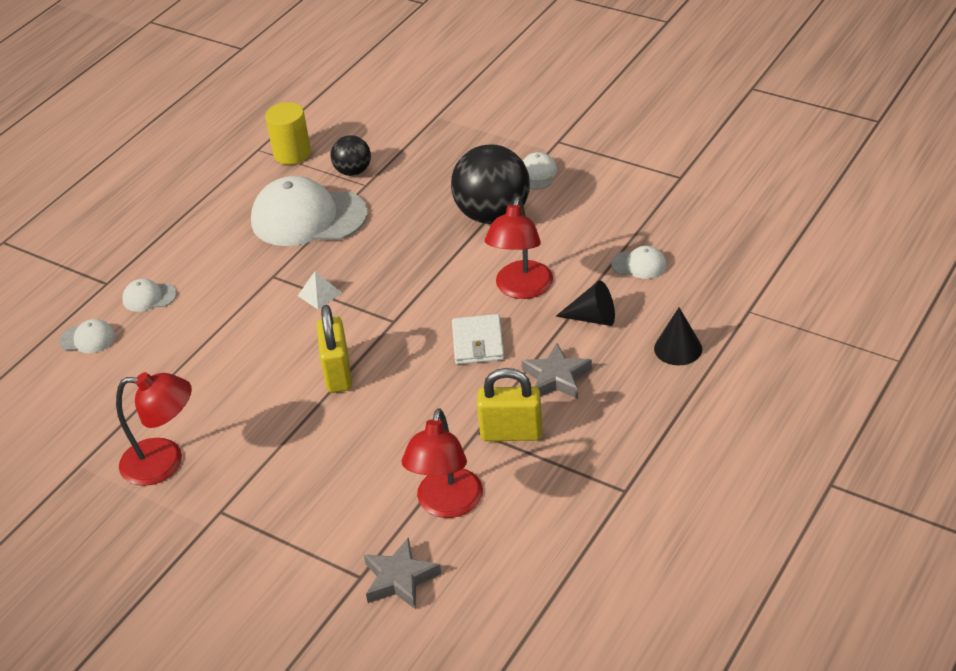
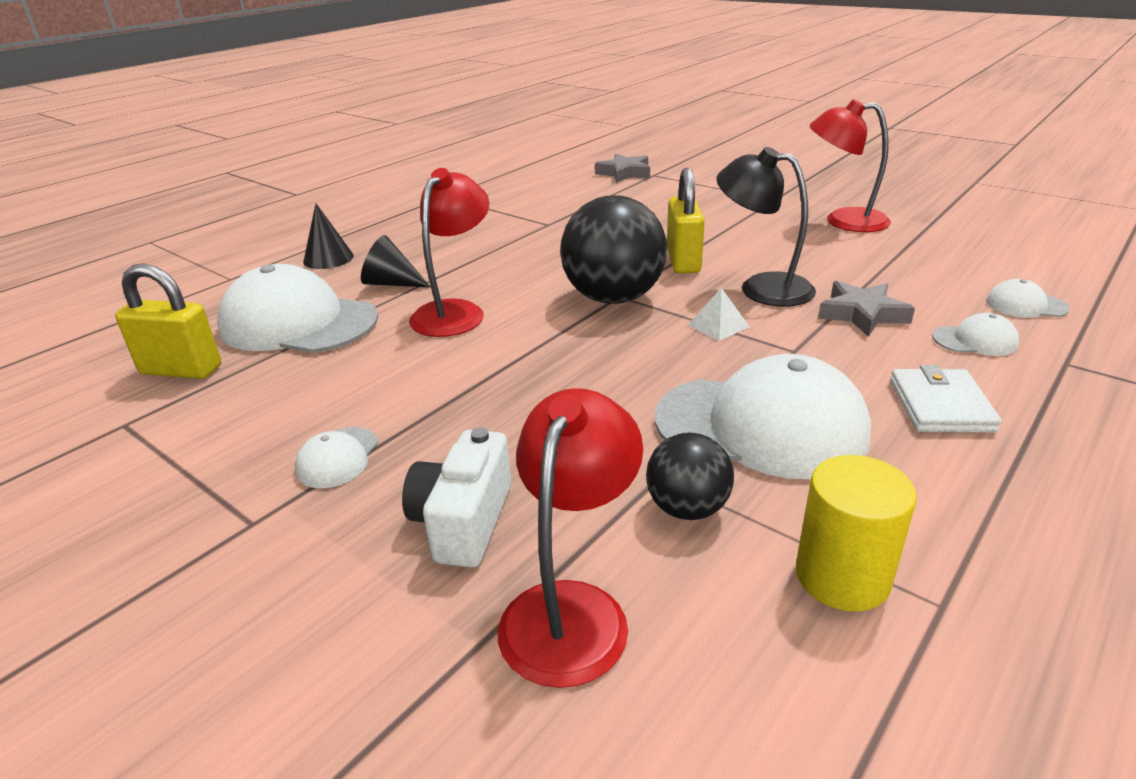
camera: 175 degrees left, 10 degrees down
(277, 341) = (761, 288): none -> black lamp
(447, 505) = (584, 195): red lamp -> red lamp (572, 609)
(457, 154) = (463, 521): none -> white camera
(478, 342) = (526, 273): white wallet -> white wallet (940, 405)
(493, 215) = (448, 398): black ball -> black ball (613, 298)
(511, 433) = (518, 222): yellow padlock -> yellow padlock (181, 370)
(556, 377) = (459, 248): grey star -> grey star (862, 314)
(639, 264) = (298, 323): white cap -> white cap, size x2.27

